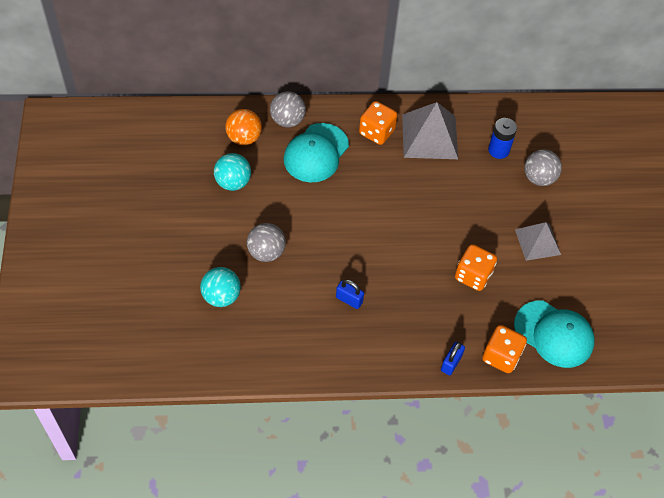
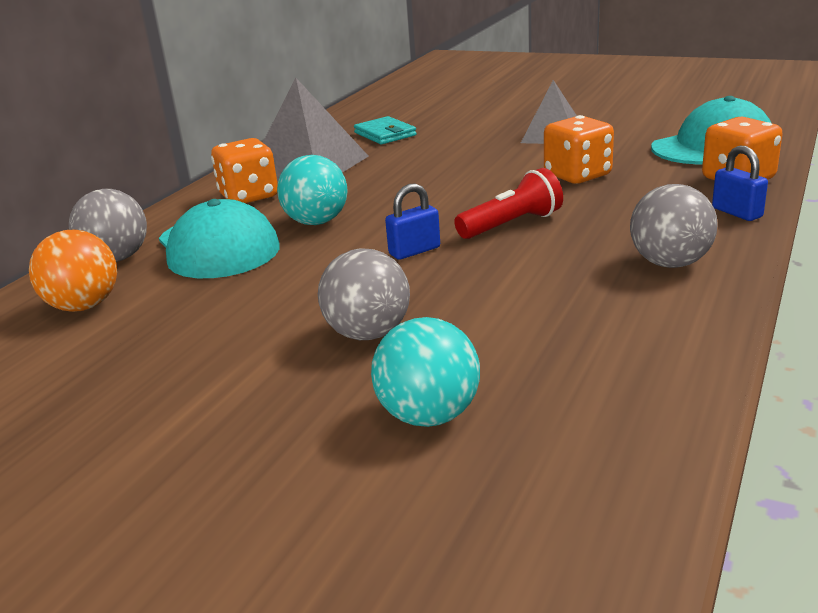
camera: 55 degrees left, 30 degrees down
(233, 182) = (161, 338): turquoise ball -> turquoise ball (316, 222)
(349, 300) = (552, 271): blue padlock -> blue padlock (414, 251)
(392, 266) = (511, 225): none -> red flashlight
(498, 150) = (385, 134): blue battery -> turquoise wallet
(539, 178) = (454, 122): grey ball -> grey ball (670, 263)

